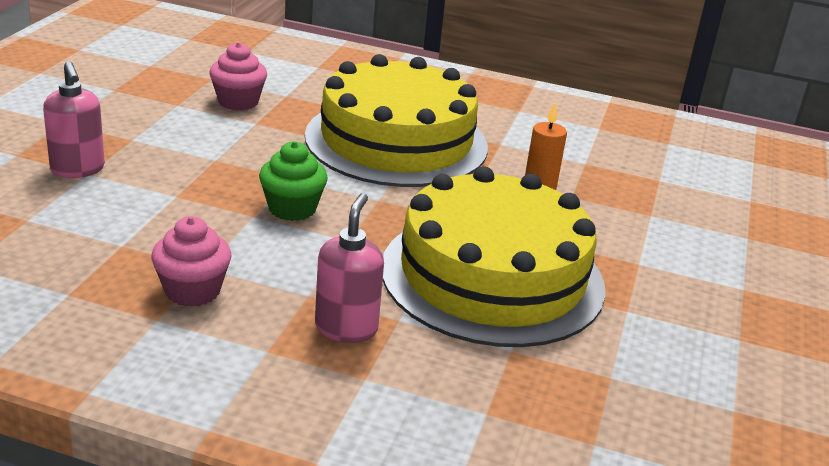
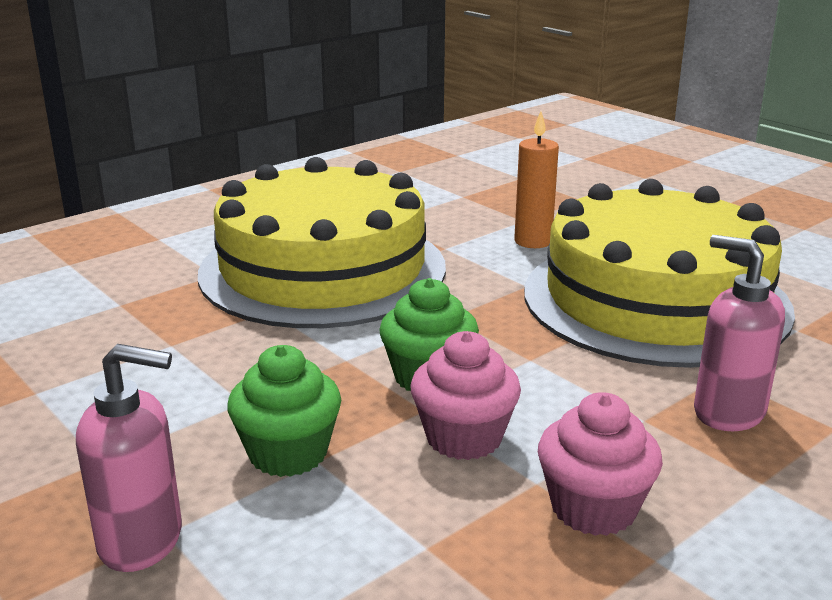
camera: 55 degrees left, 5 degrees down
(175, 186) = (288, 453): none -> green cupcake
(238, 102) = (93, 342): pink cupcake -> pink cupcake (464, 437)

